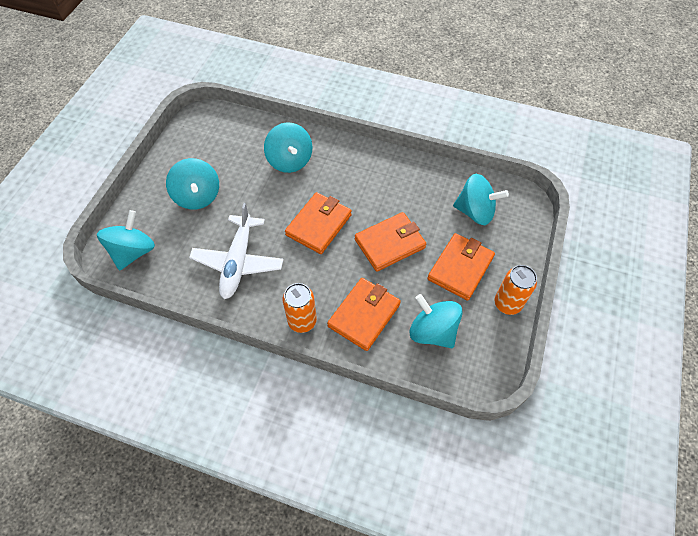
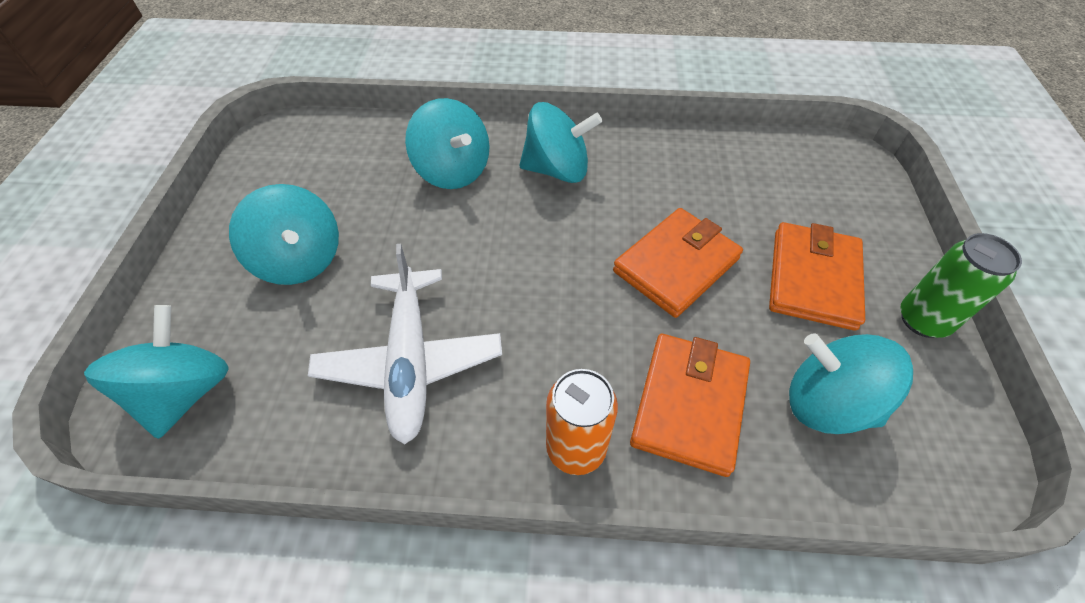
camera: 15 degrees left, 5 degrees down
(319, 225) = (540, 261): orange wallet -> none
(475, 211) = (787, 187): turquoise spinning top -> turquoise spinning top (557, 170)
(507, 304) = (923, 320): orange can -> green can

